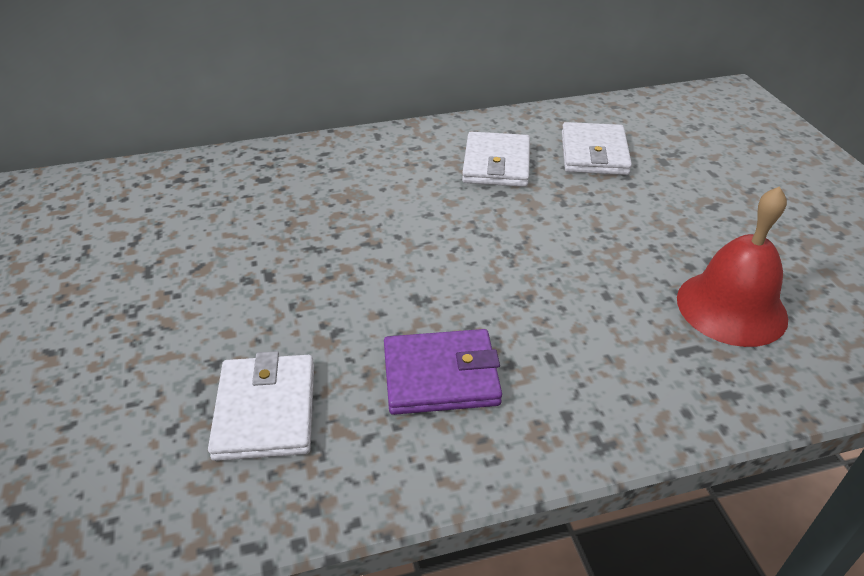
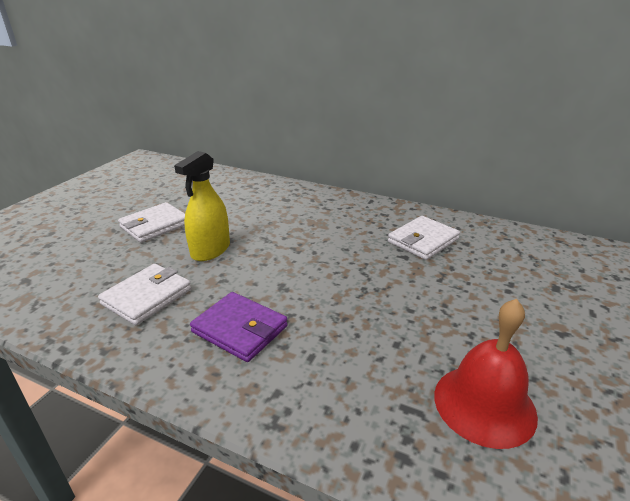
camera: 40 degrees right, 10 degrees down
(261, 301) = (210, 250): none -> yellow spray bottle
(594, 153) = (502, 261): white wallet -> white wallet (155, 225)

